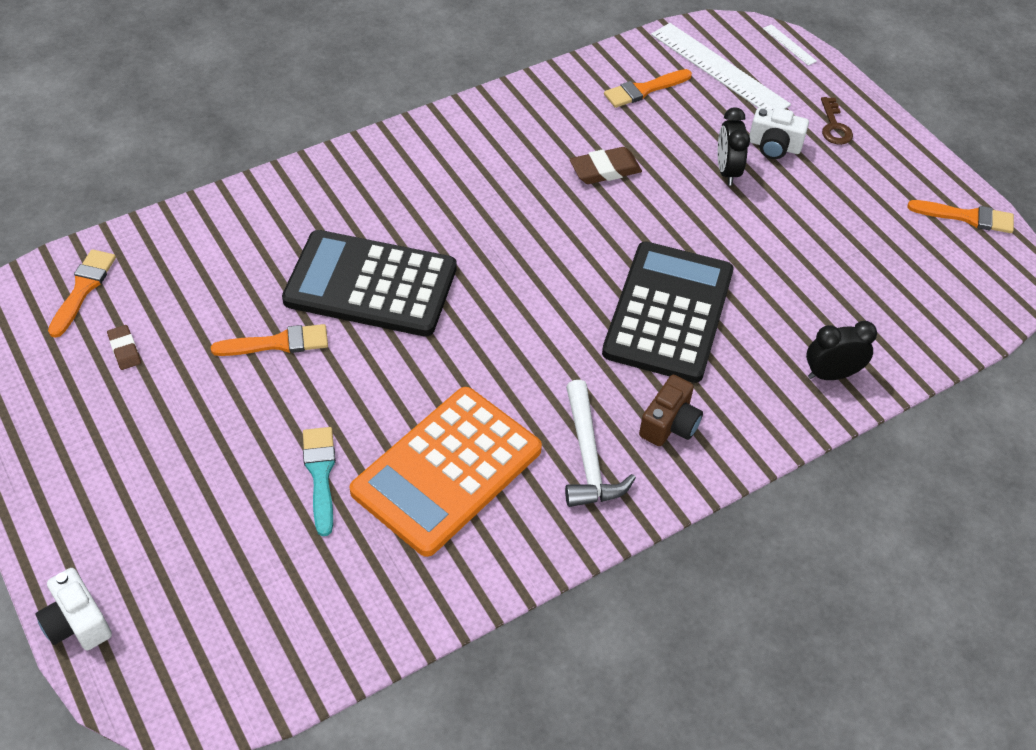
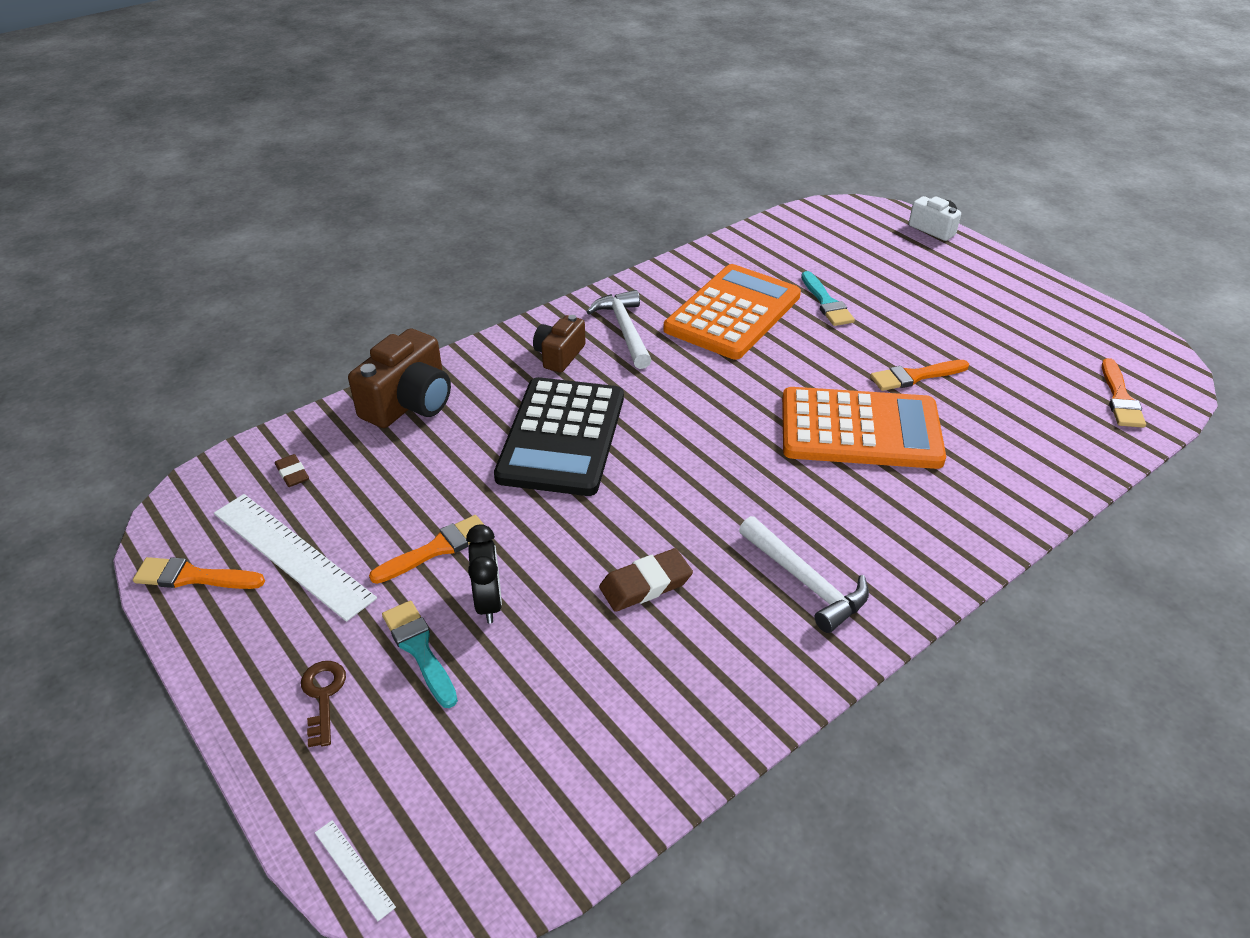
camera: 175 degrees right, 10 degrees down
(125, 349) = (1039, 359): brown eraser -> brown eraser (292, 473)
(370, 285) = (860, 429): black calculator -> orange calculator
(480, 157) = (806, 582): none -> white hammer
(644, 90) = (605, 725): orange brush -> orange brush (436, 549)
(719, 69) = (485, 788): white ruler -> white ruler (292, 555)
(774, 146) = (419, 649): white camera -> turquoise brush
(831, 374) = (409, 403): black clock -> brown camera

